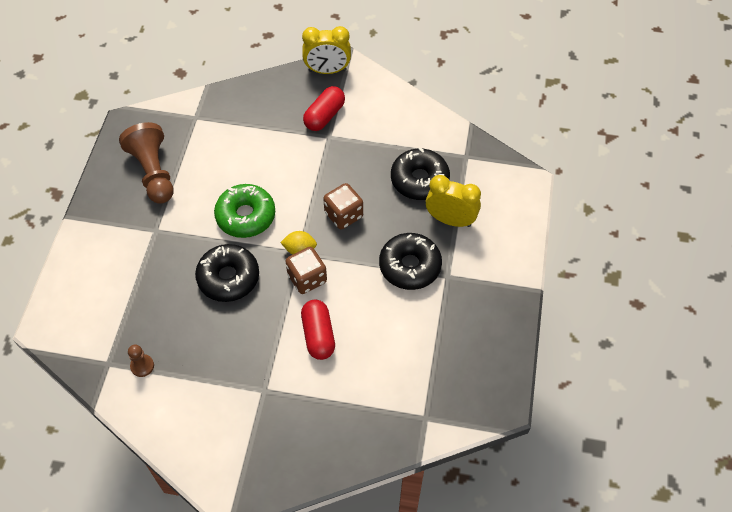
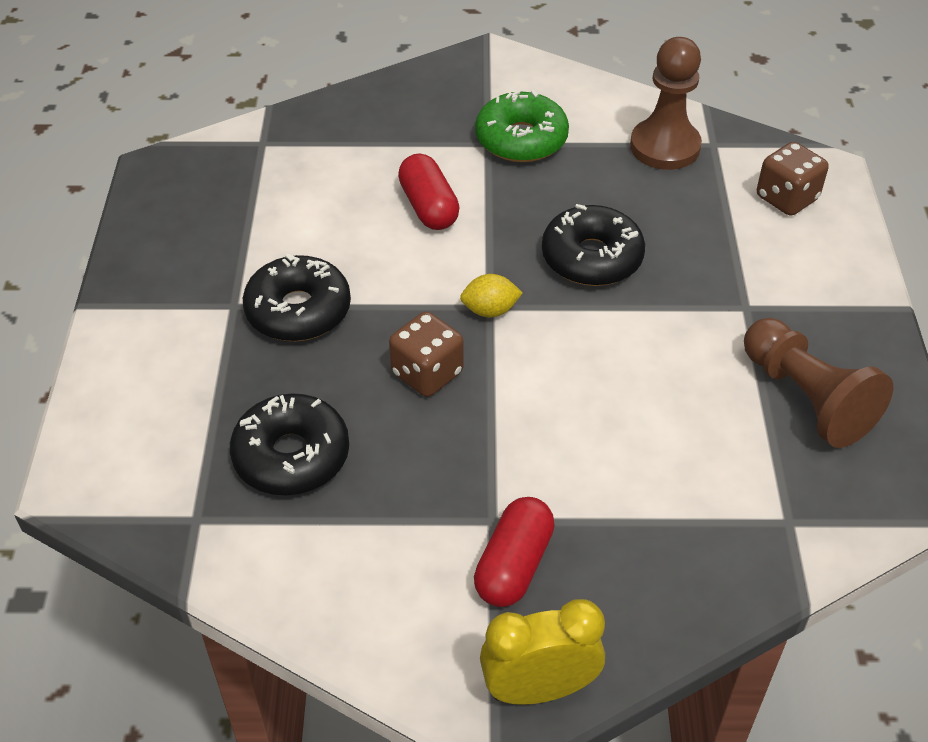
camera: 170 degrees right, 10 degrees down
(142, 366) = (665, 147): brown pawn -> brown pawn, size x2.13
(246, 216) = (601, 348): green donut -> green donut (521, 139)
(307, 278) = (465, 272): brown dice -> brown dice (786, 198)
(450, 220) = (229, 391): yellow clock -> none

